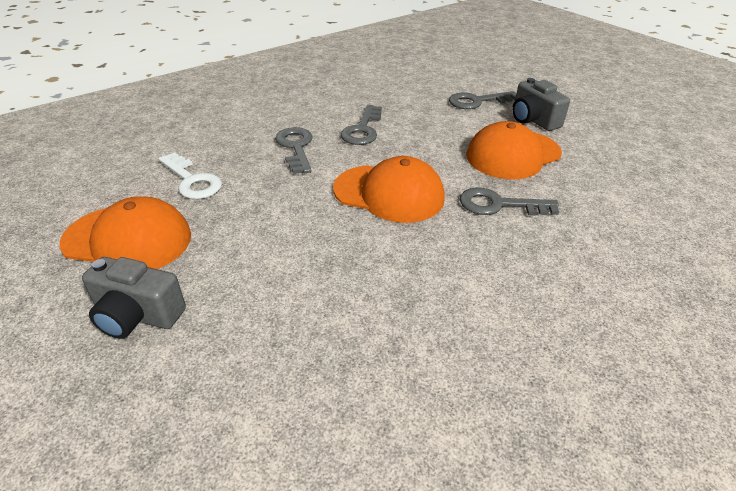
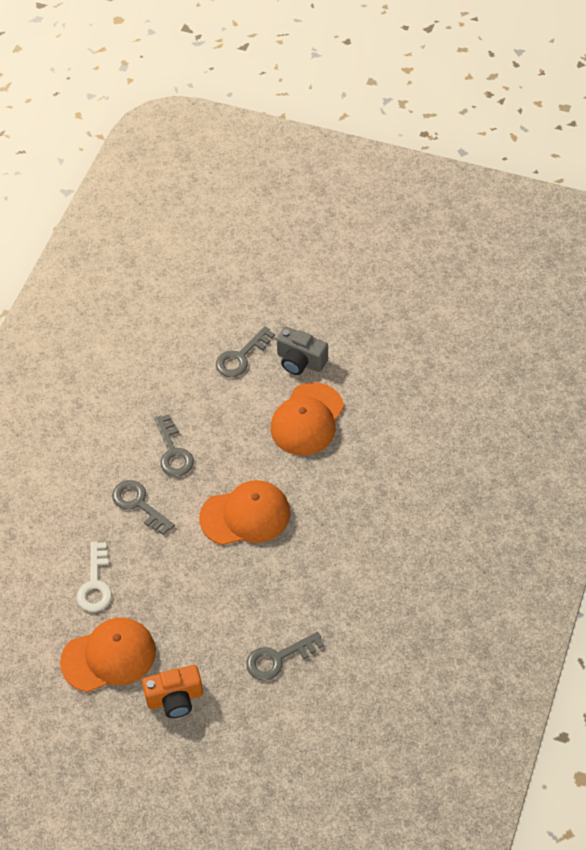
camera: 30 degrees left, 15 degrees up
(137, 315) = (175, 698): grey camera -> orange camera
(192, 180) = (95, 584): white key -> white key turned 75 degrees clockwise
(499, 205) = (325, 484): grey key -> grey key (278, 658)

